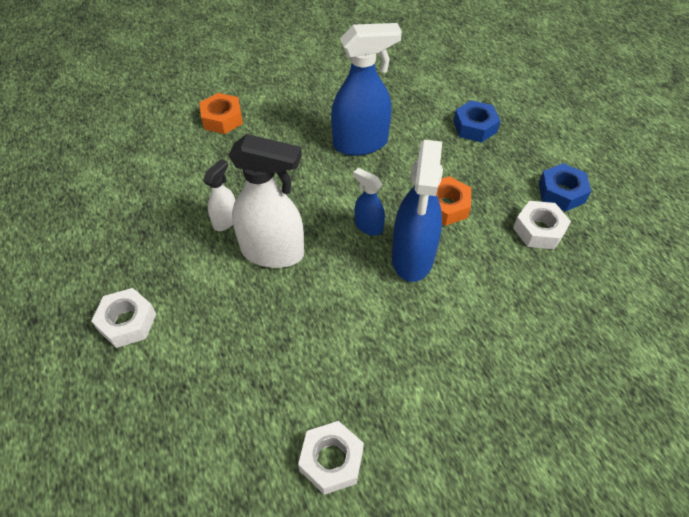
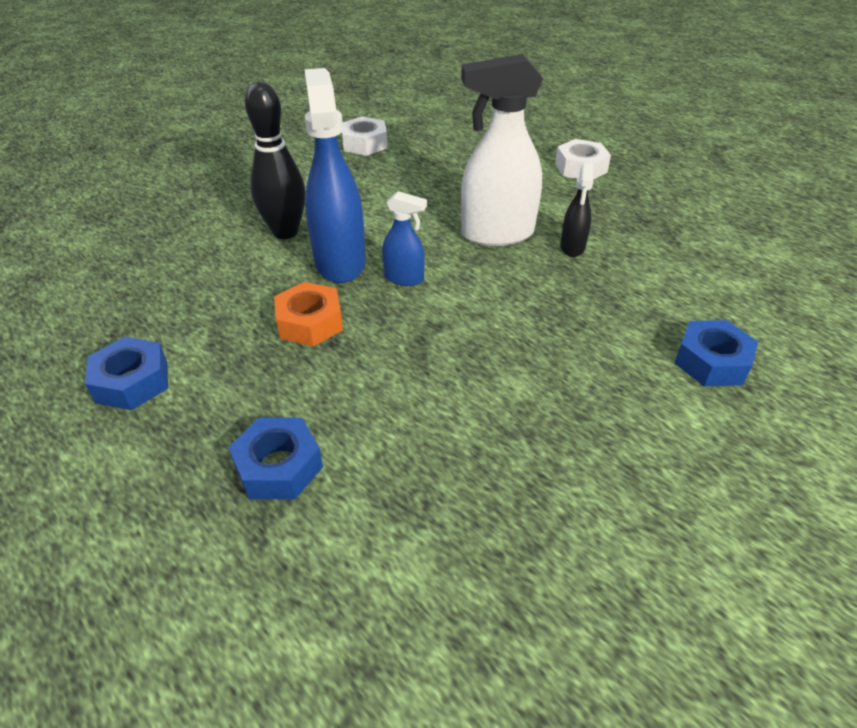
camera: 160 degrees right, 10 degrees down
(222, 119) = (711, 362): orange nut -> blue nut
(226, 220) = (572, 247): white spray bottle -> black spray bottle
(361, 143) = (469, 379): blue spray bottle -> none
(453, 309) = (285, 232): none -> black bowling pin
(539, 230) = (178, 323): white nut -> none

